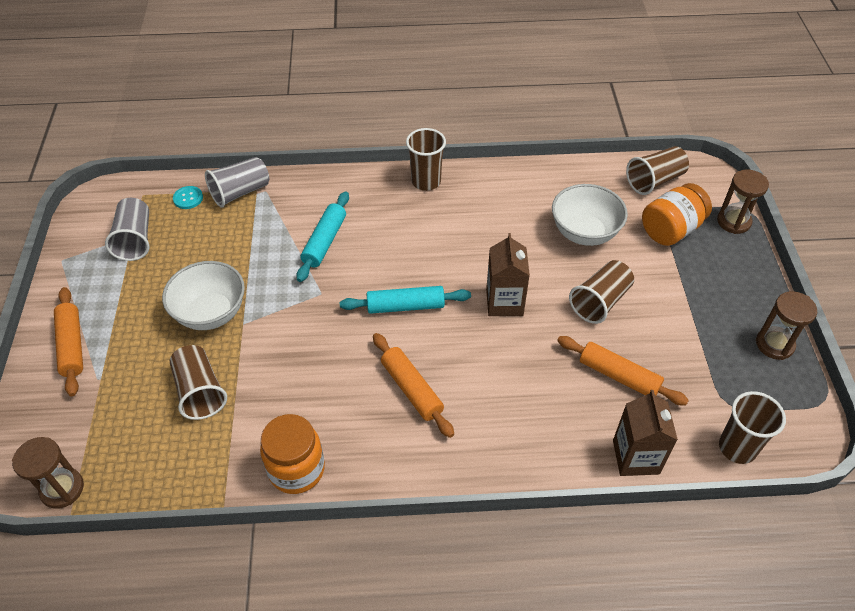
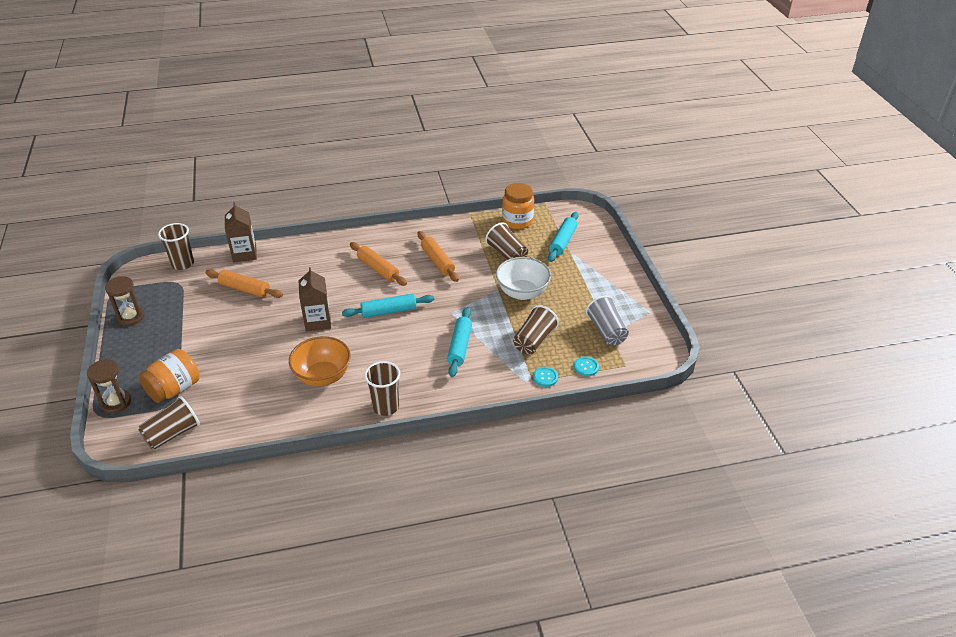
camera: 170 degrees right, 10 degrees down
(62, 489) = (557, 211): brown hourglass -> none
(72, 345) = (601, 266): orange rolling pin -> orange rolling pin (437, 261)
(97, 408) = (563, 241): none -> turquoise rolling pin
(240, 192) = (545, 377): grey cup -> turquoise button
(296, 469) = (436, 230): orange jar -> orange jar (517, 221)
(496, 224) = (323, 376): none -> orange bowl
(584, 233) = (249, 378): white bowl -> none
(600, 301) = (247, 330): brown cup -> brown cup (534, 341)

